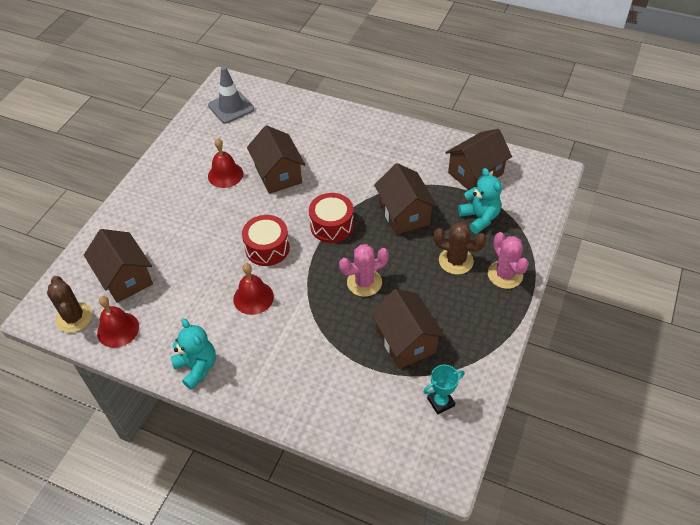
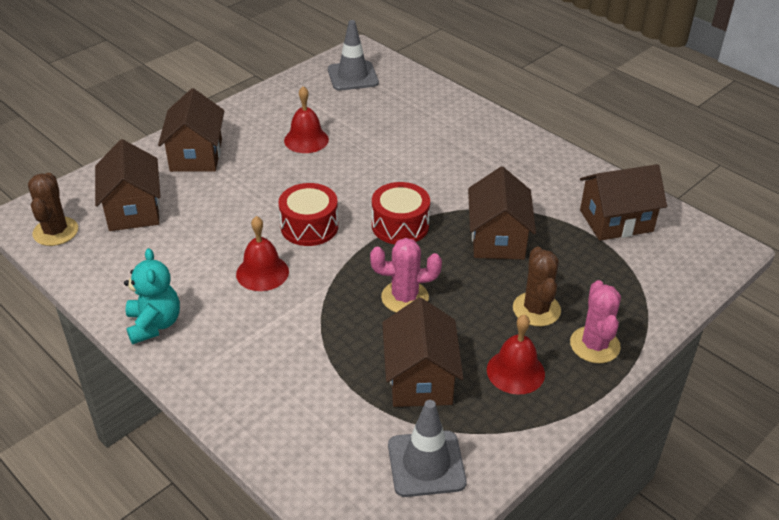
camera: 20 degrees right, 10 degrees down
(118, 329) = (93, 258): red bell -> red bell (515, 371)
(278, 174) = (367, 156): brown house -> brown house (196, 155)
(440, 402) = (426, 464): turquoise trophy -> grey traffic cone
(456, 261) = (536, 309): brown cactus -> brown cactus turned 45 degrees clockwise
(479, 218) = (594, 271): turquoise teddy bear -> none

